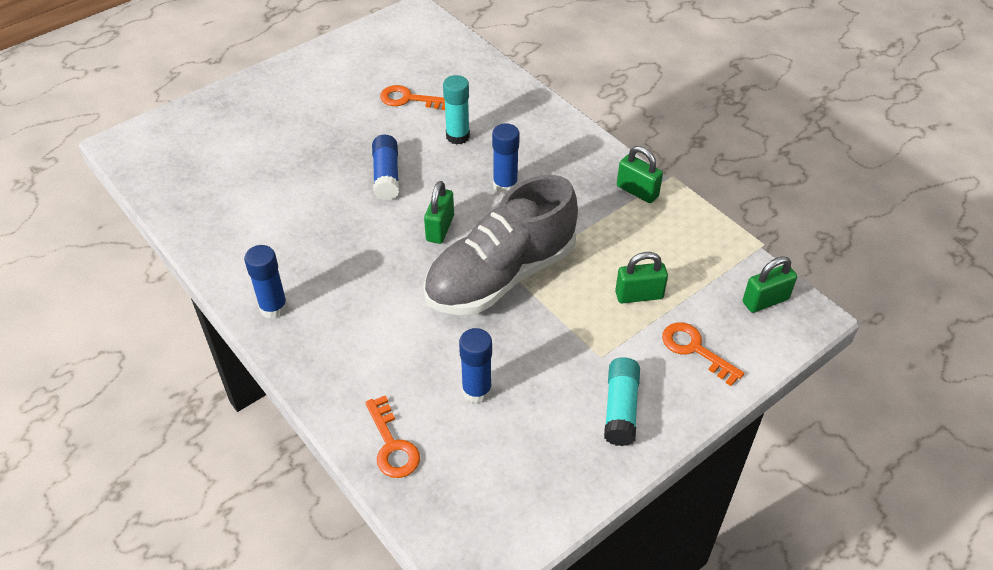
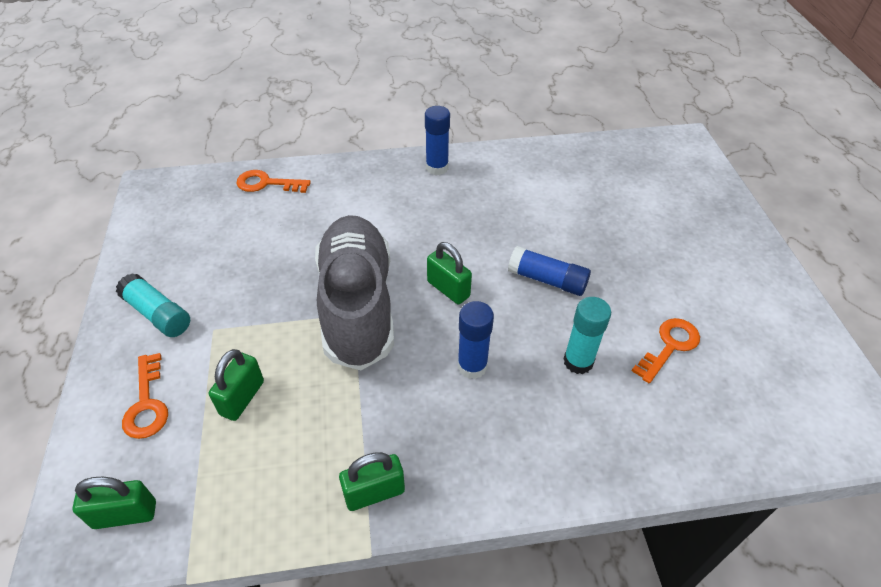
camera: 120 degrees right, 0 degrees up
(476, 391) = (263, 239): blue glue stick -> none
(694, 349) = (147, 404): orange key -> orange key turned 90 degrees clockwise
(765, 300) = (125, 514): green padlock -> green padlock turned 75 degrees clockwise

